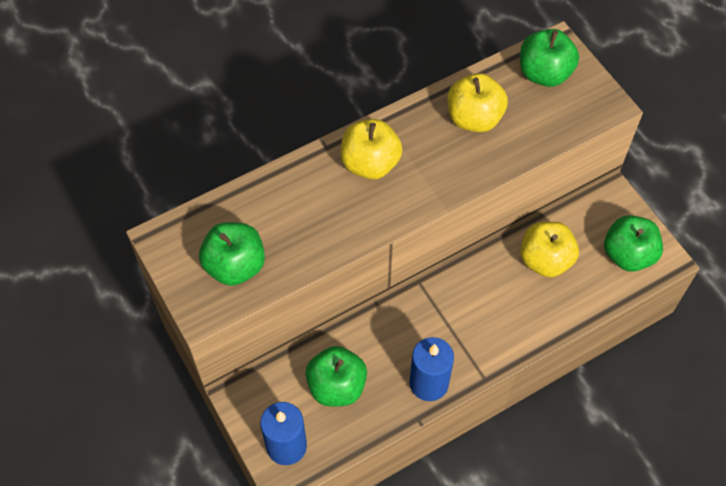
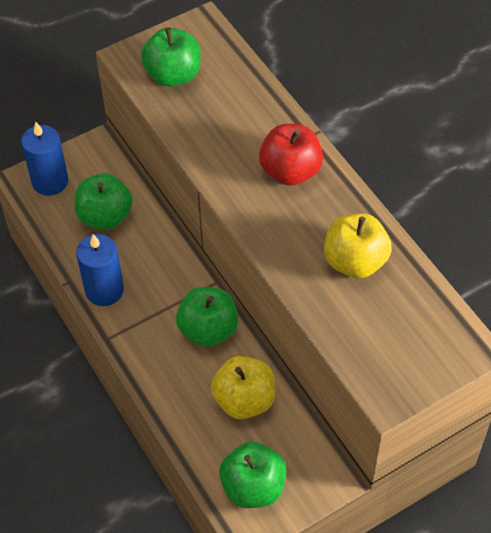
camera: 90 degrees right, 5 degrees down
(370, 163) = (290, 171): yellow apple -> red apple
(544, 73) = (425, 332): green apple -> green apple (208, 329)

